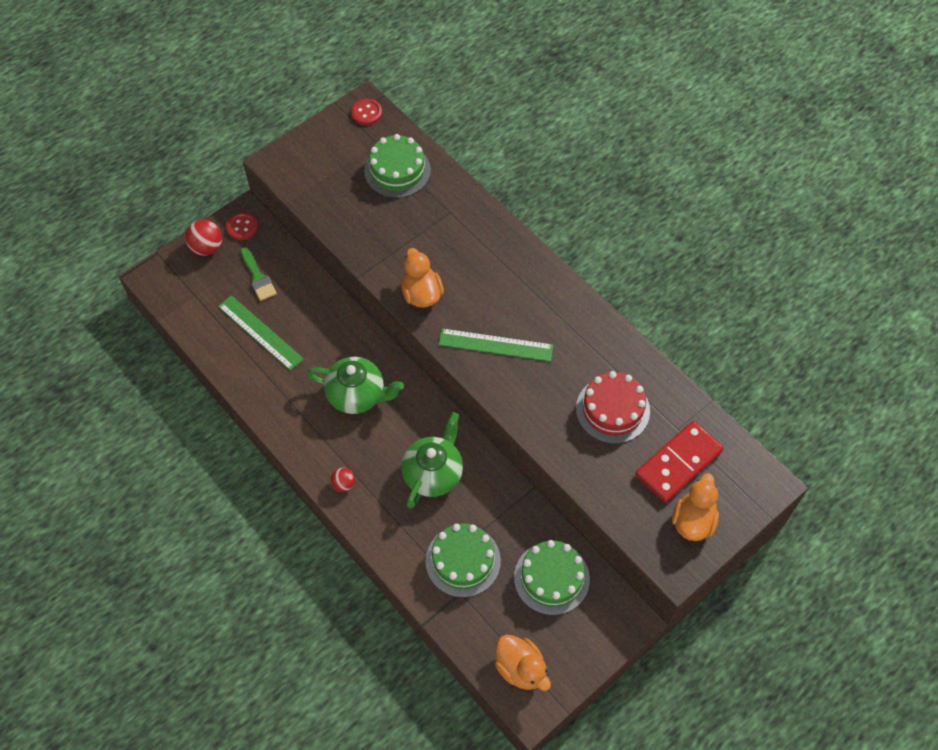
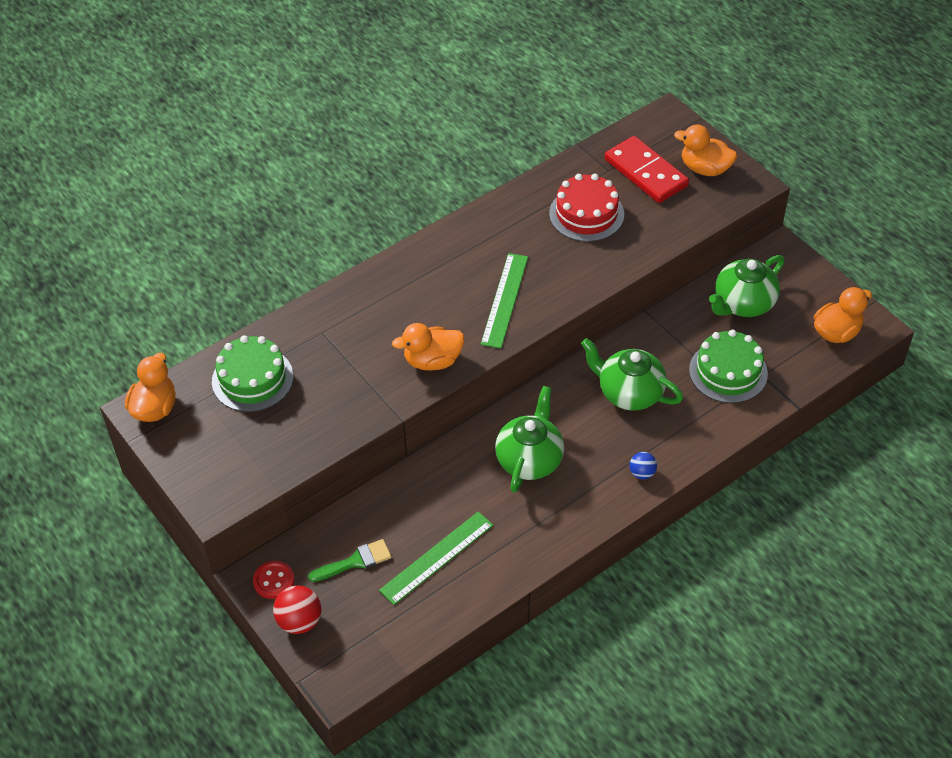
camera: 85 degrees left, 10 degrees down
(343, 484) = (642, 473): red ball -> blue ball
(366, 113) = (155, 408): red button -> orange duck
(551, 578) = (743, 303): green cake -> green teapot

